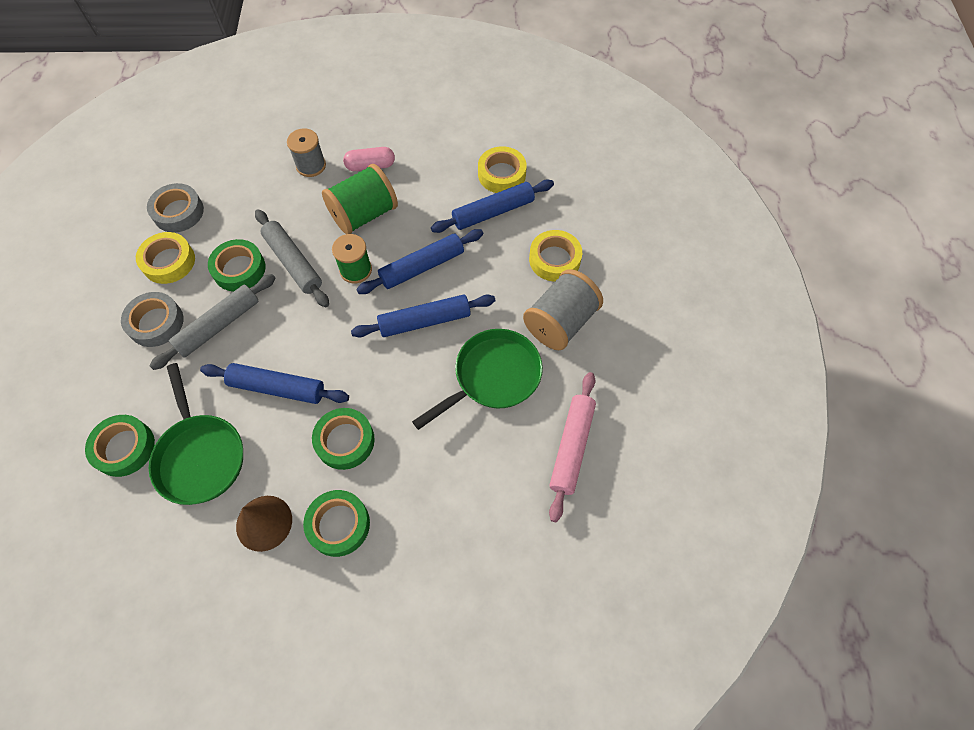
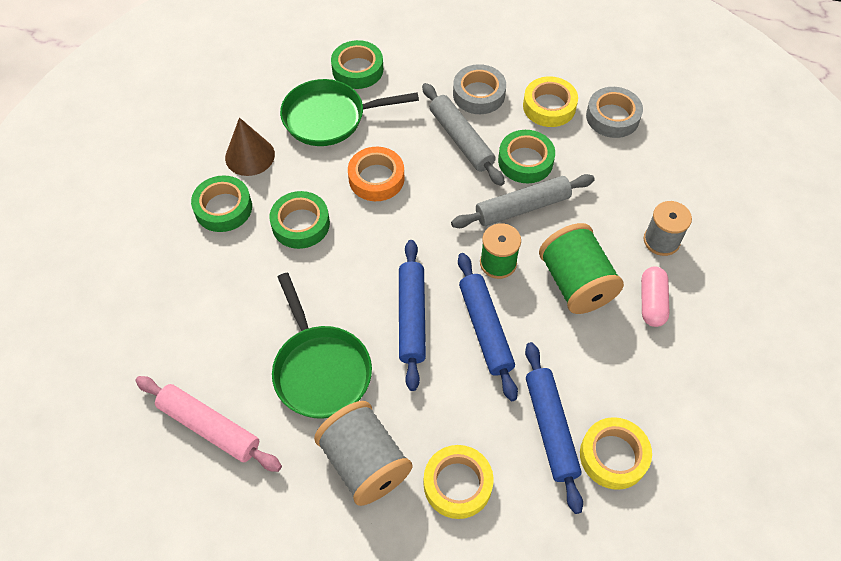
camera: 105 degrees right, 5 degrees down
(277, 388) = (376, 178): blue rolling pin -> orange tape

